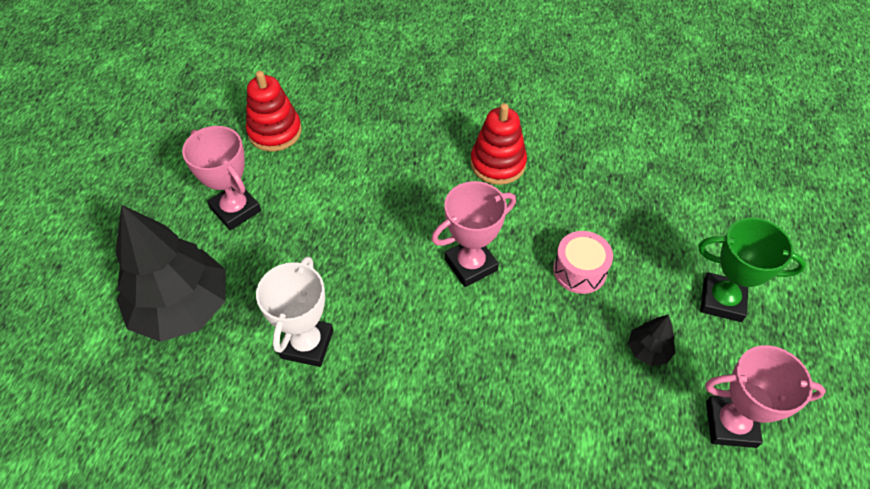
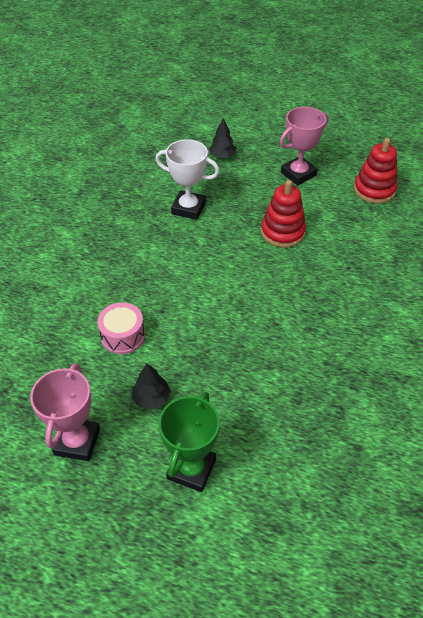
camera: 95 degrees right, 5 degrees down
(182, 307) = (222, 156): black tree -> black tree, size x0.43
(471, 264) = (244, 294): pink trophy -> none
(498, 163) = (351, 322): red stacking toy -> red stacking toy (282, 232)
(579, 271) = (233, 364): pink drum -> pink drum (123, 336)

